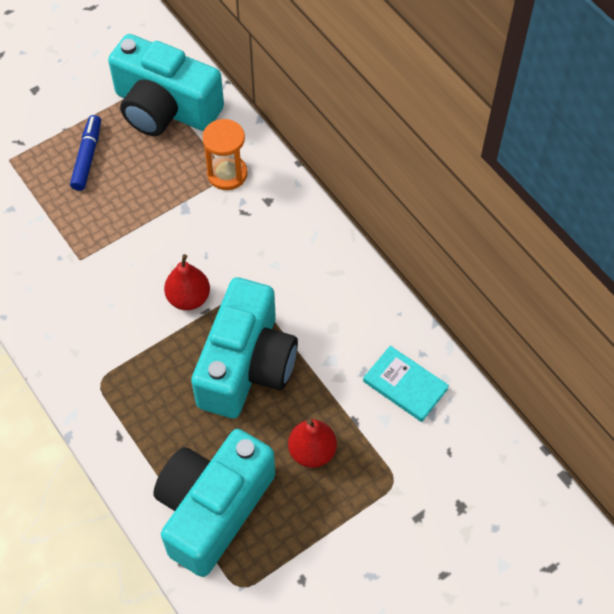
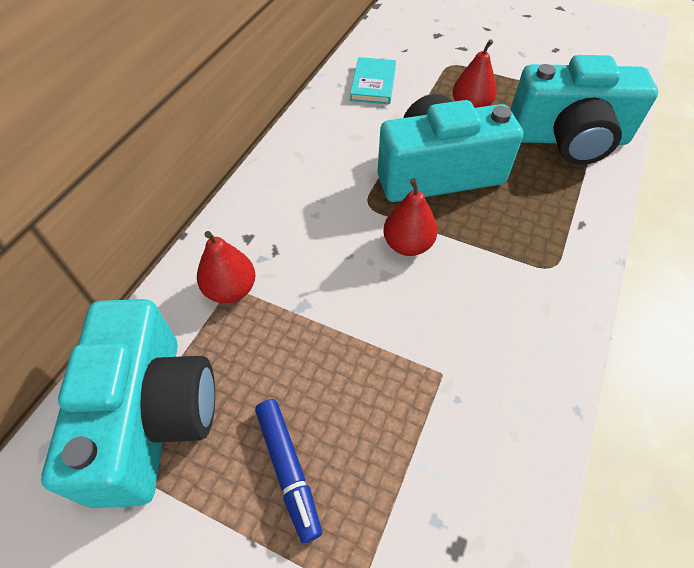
camera: 120 degrees left, 5 degrees down
(87, 157) = (288, 469): blue marker -> blue marker turned 90 degrees counterclockwise
(227, 174) = (231, 289): orange hourglass -> red pear

